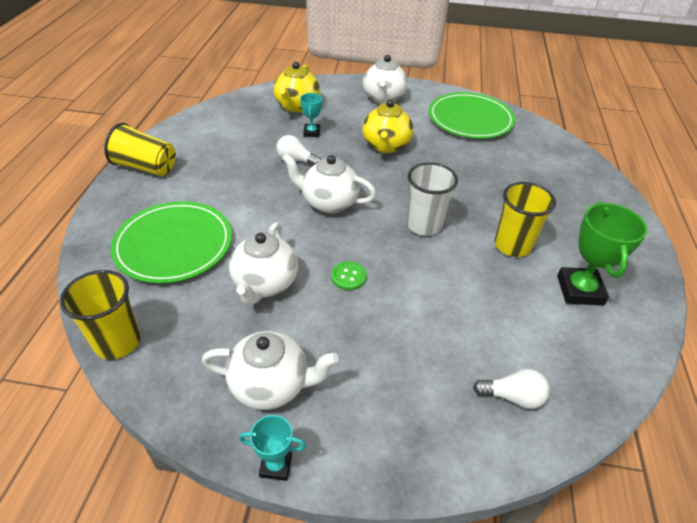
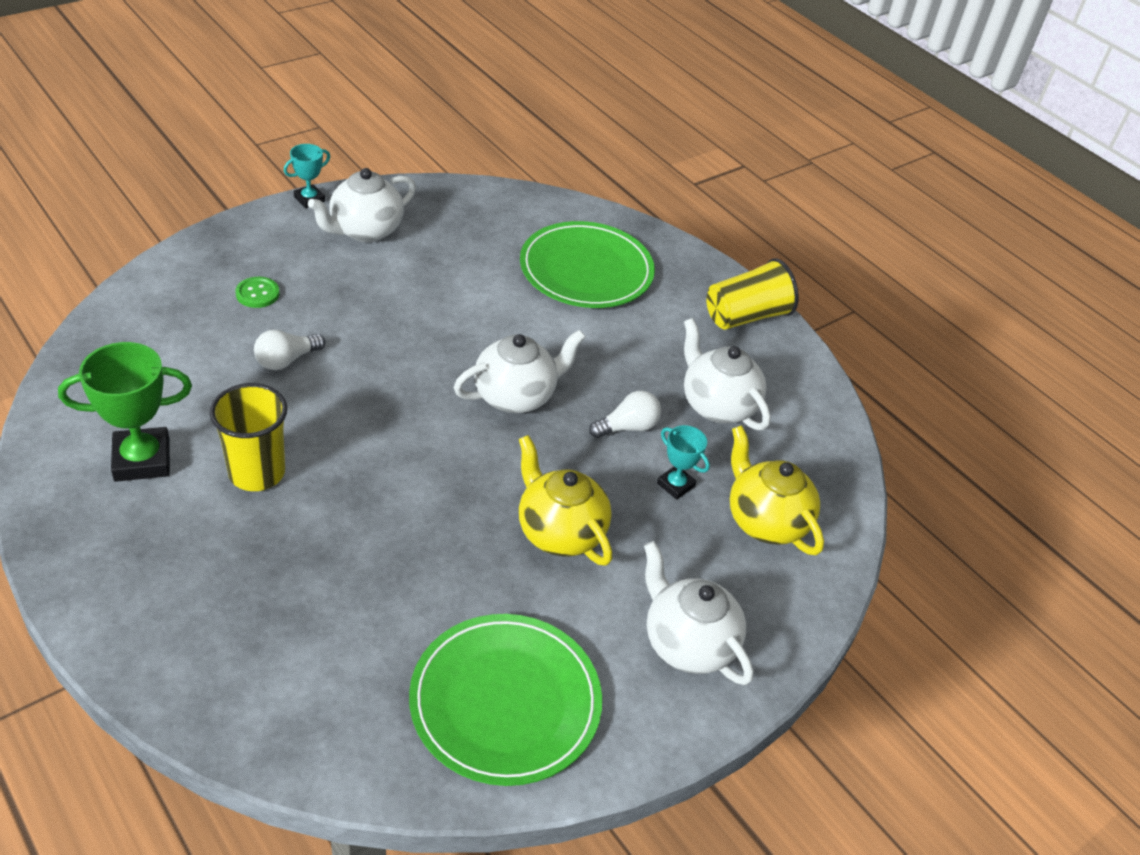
camera: 130 degrees right, 0 degrees up
(117, 342) = (507, 196): yellow cup -> none
(265, 284) = (463, 285): white teapot -> white teapot (717, 405)
(348, 277) = (399, 333): green button -> green button (257, 294)
(424, 225) = (383, 435): white cup -> none
(512, 397) = (163, 320): white light bulb -> white light bulb (286, 360)
(579, 290) = (142, 460): green trophy -> green trophy turned 60 degrees counterclockwise

